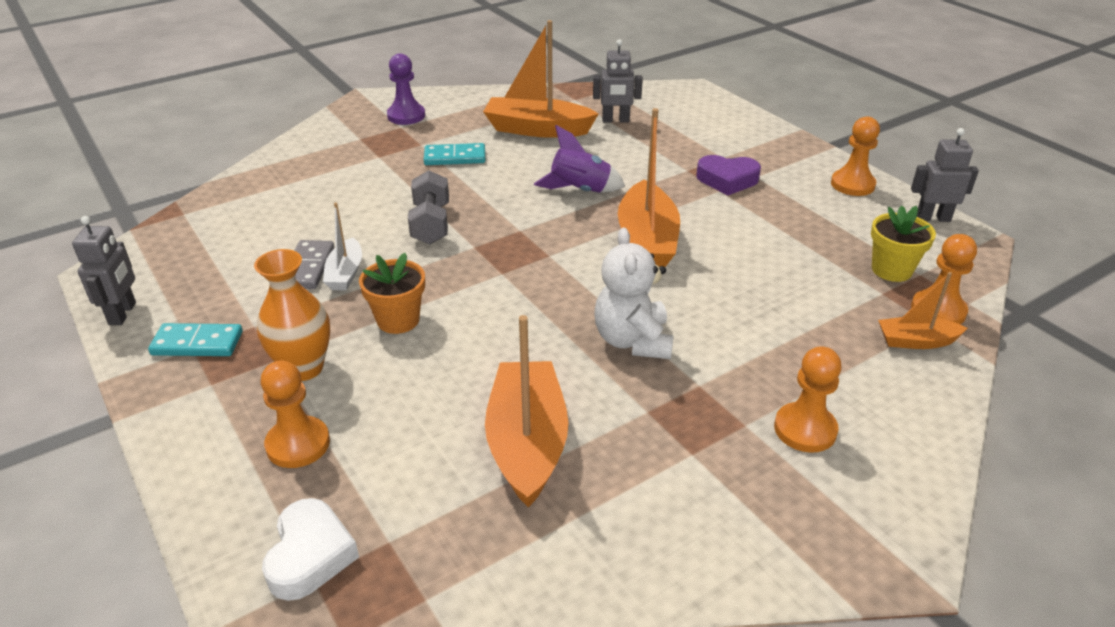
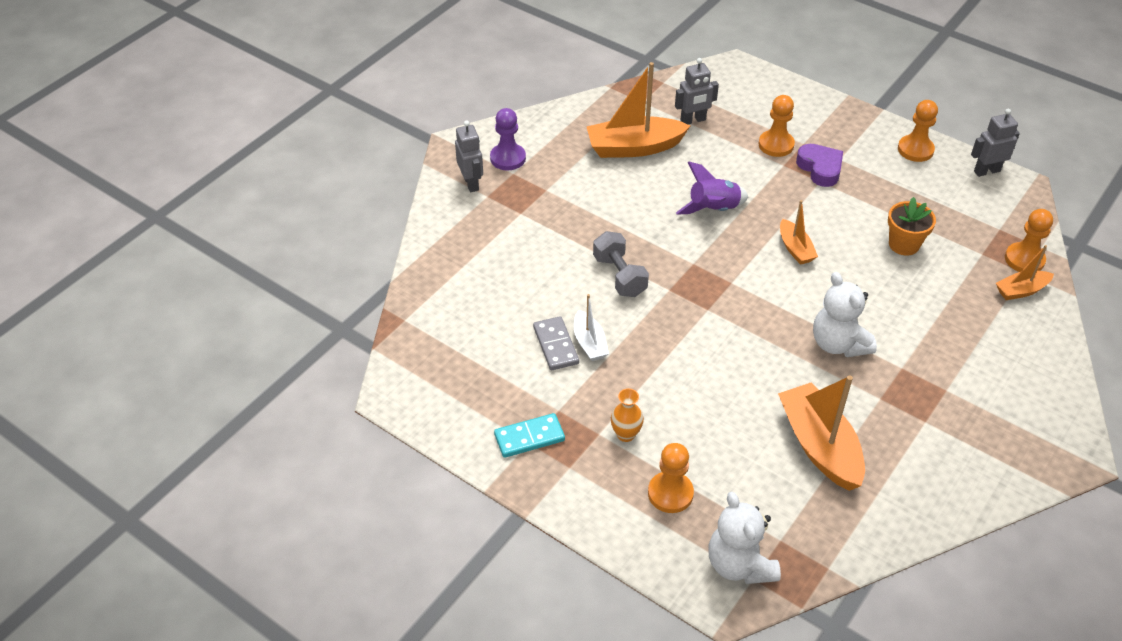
camera: 20 degrees left, 10 degrees up
(123, 314) = (447, 429): grey robot -> grey robot (471, 183)
(303, 368) = (626, 434): orange vase -> orange vase, size x0.62
(310, 555) = (739, 564): white heart -> white teddy bear
(398, 320) = (662, 374): orange flower pot -> orange flower pot (904, 244)
(455, 157) = (586, 198): turquoise domino -> none
(647, 241) = (795, 249): orange boat -> orange boat, size x0.54
(727, 180) = (820, 168): purple heart -> purple heart turned 105 degrees counterclockwise
(805, 429) = (984, 382): orange pawn -> orange pawn (776, 145)
(891, 270) = (979, 230): yellow flower pot -> none

